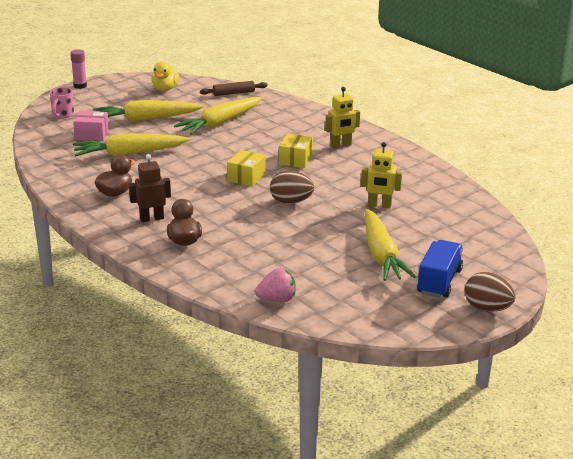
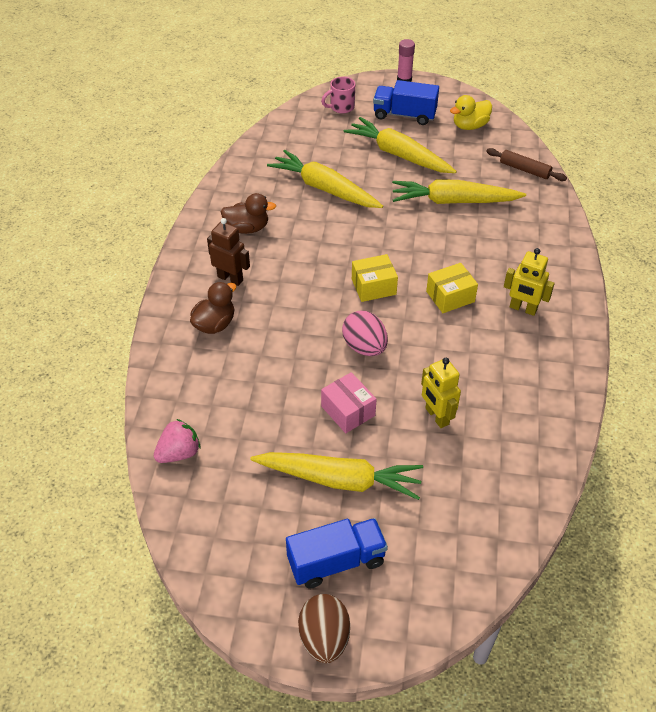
camera: 50 degrees right, 20 degrees up
(92, 134) = (329, 146): pink box -> pink box (348, 411)
(113, 101) = (404, 115): none -> blue truck
(277, 299) = (179, 453): pink strawberry -> pink strawberry turned 75 degrees counterclockwise
(291, 202) = (364, 347): brown egg -> pink egg
(381, 255) = (340, 480): yellow carrot -> yellow carrot turned 120 degrees counterclockwise

